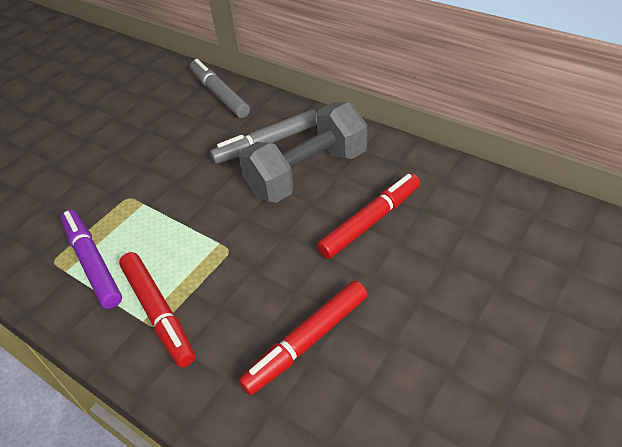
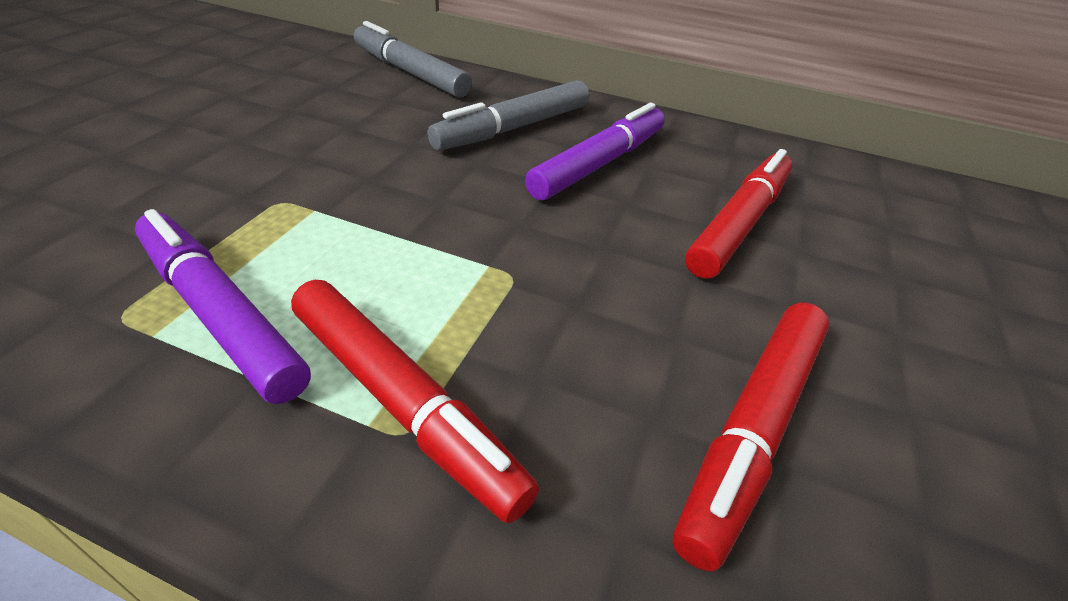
camera: 20 degrees left, 5 degrees down
(307, 173) = (599, 164): grey dumbbell -> purple marker

